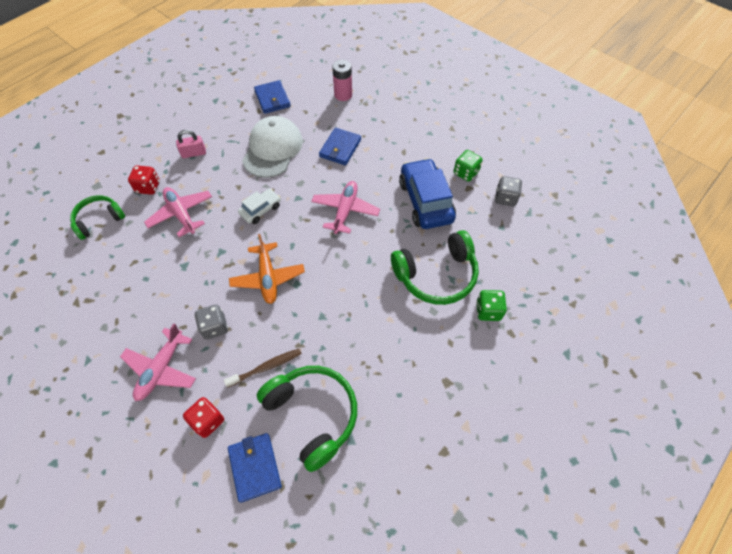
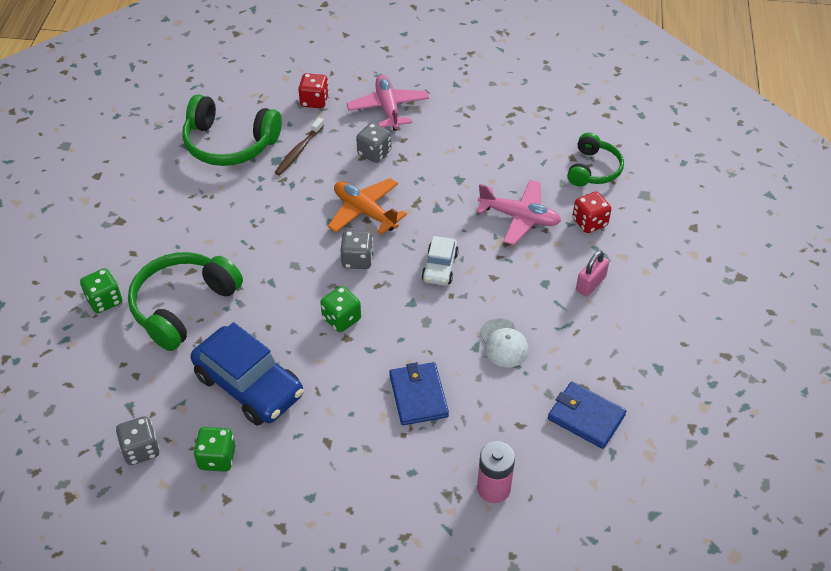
camera: 145 degrees right, 10 degrees down
(255, 467) = (251, 97): blue wallet -> none
(272, 149) = (503, 343): white cap -> white cap, size x0.52
(304, 244) = (357, 260): none -> grey dice
(345, 211) = (341, 319): pink plane -> green dice

